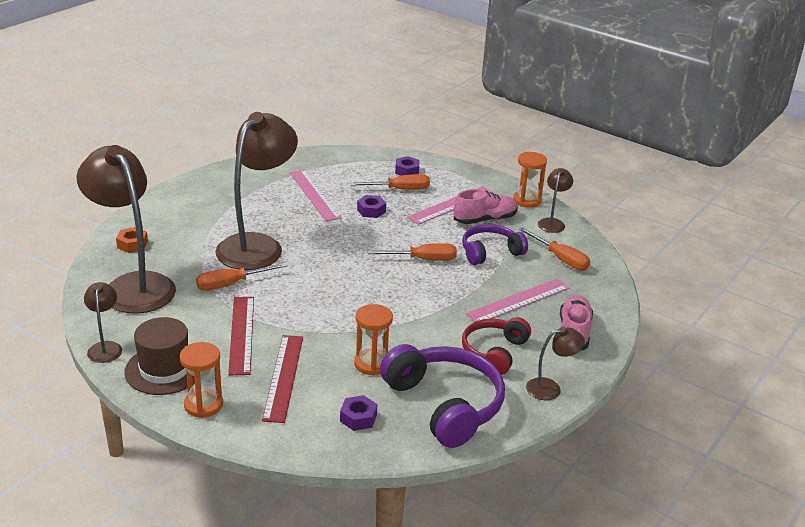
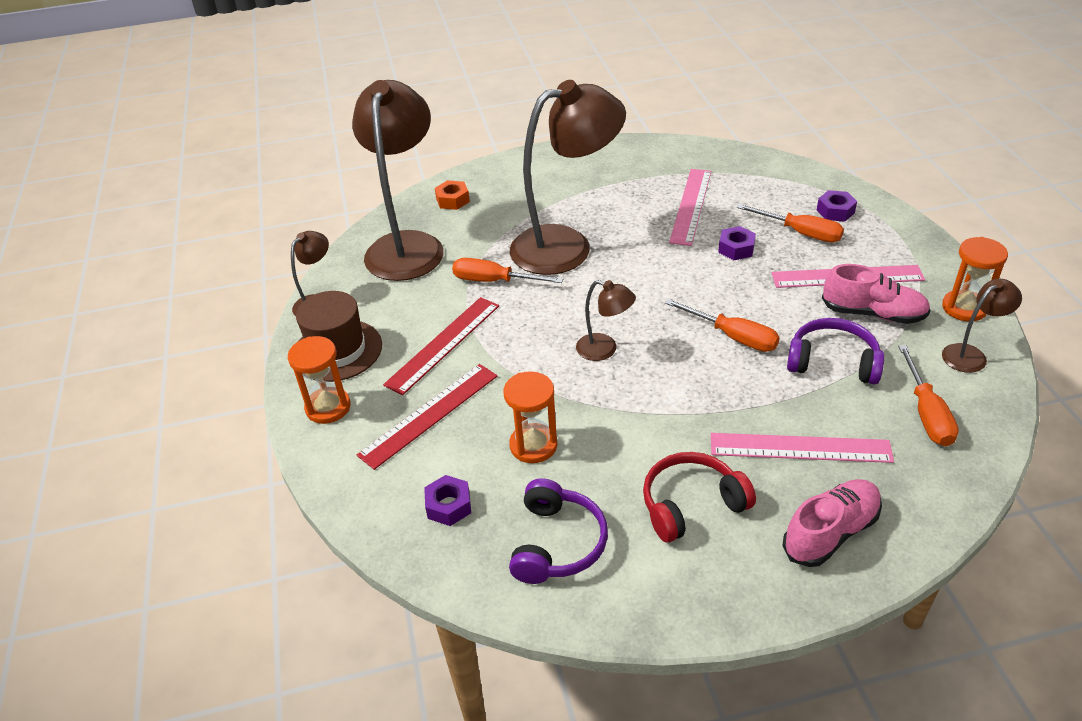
camera: 45 degrees right, 10 degrees up
(444, 405) = (557, 543): purple headphones -> purple headphones, size x0.63
(550, 388) = (712, 596): brown lamp -> brown lamp (604, 350)

